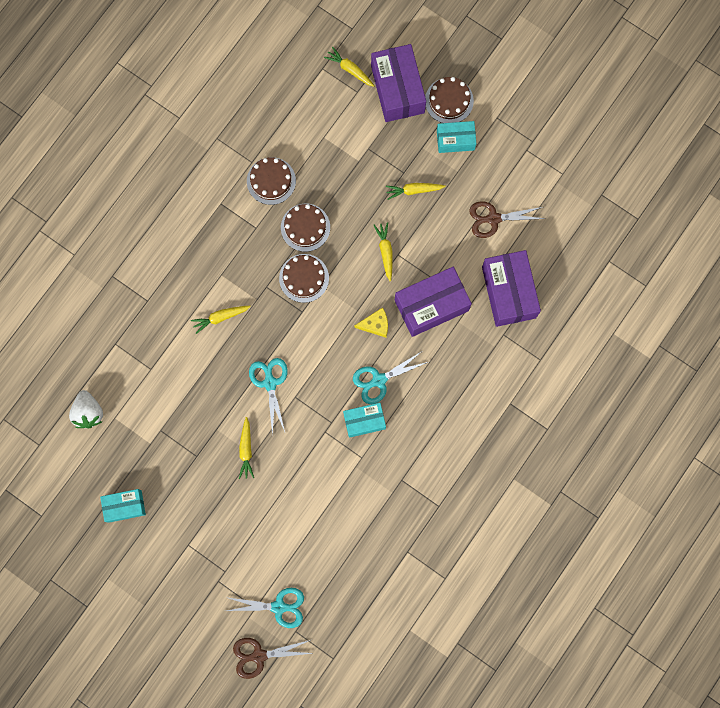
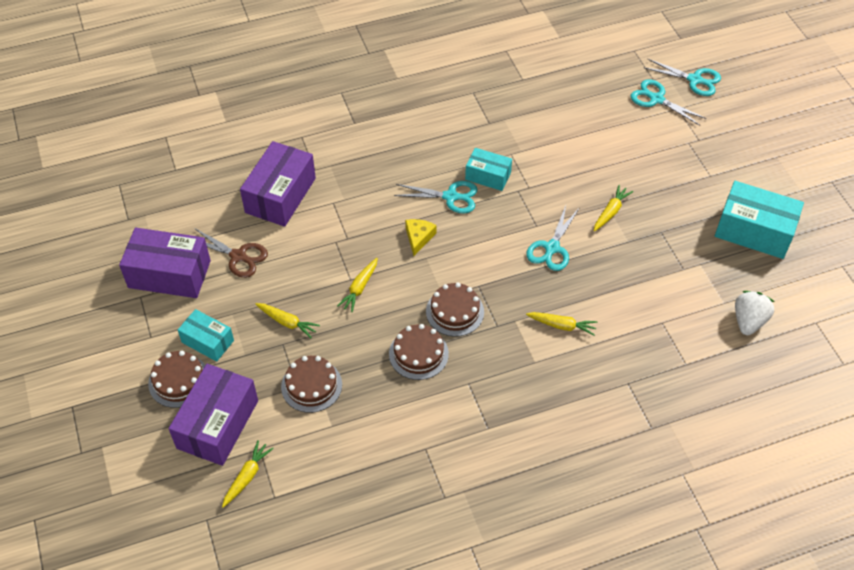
camera: 145 degrees left, 25 degrees down
(124, 506) = (754, 231): turquoise box -> turquoise box, size x1.70
(258, 656) = (695, 80): brown scissors -> turquoise scissors
(271, 181) = (419, 417): brown cake -> brown cake (311, 385)
(350, 69) = (247, 476): yellow carrot -> yellow carrot turned 135 degrees counterclockwise
(375, 324) = (418, 237): yellow cheese -> yellow cheese turned 75 degrees clockwise
(431, 305) = (356, 224): purple box -> purple box (169, 274)

